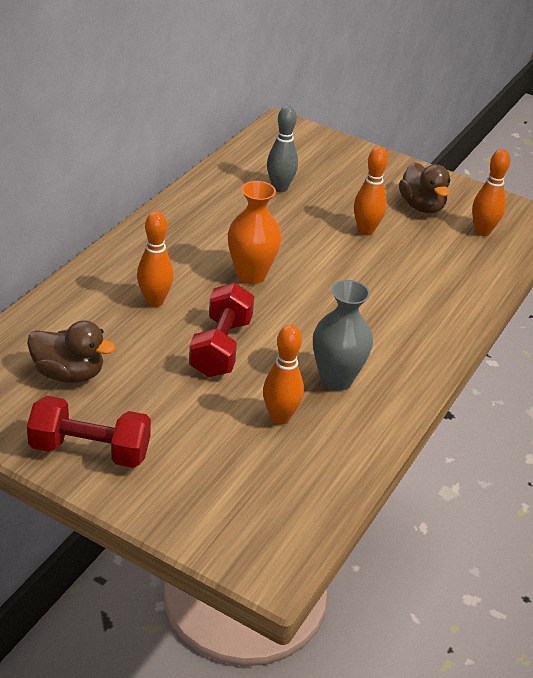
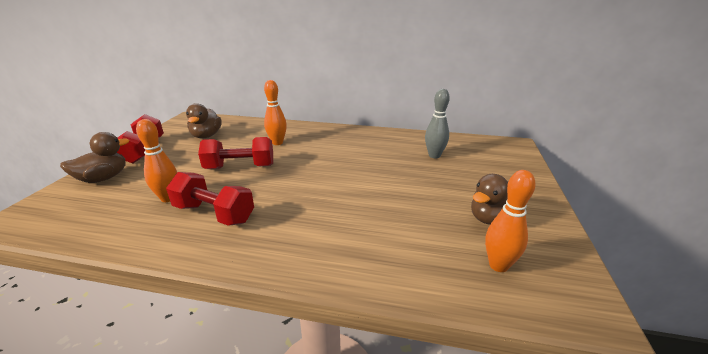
camera: 75 degrees right, 10 degrees down
(180, 489) = (103, 178): none -> brown duck
(251, 275) = (322, 163): orange vase -> none
(336, 379) = (214, 213): grey vase -> red dumbbell
(365, 230) = (420, 196): orange bowling pin -> none

